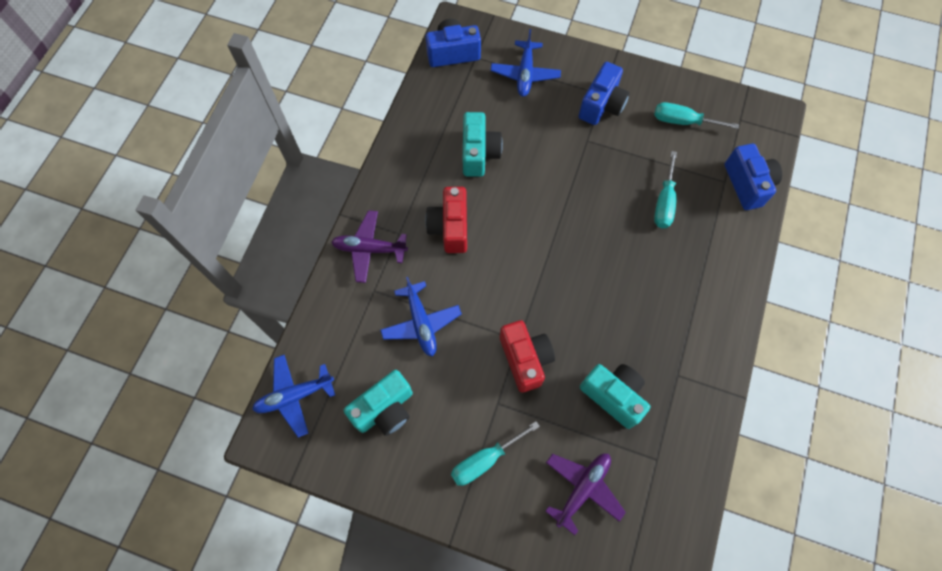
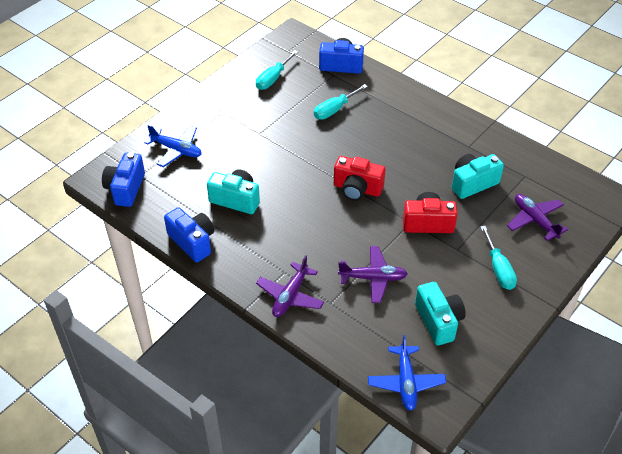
camera: 70 degrees left, 20 degrees down
(421, 323) = (373, 278): blue plane -> purple plane
(450, 227) = (296, 237): red camera -> red camera (357, 189)
(602, 105) = (233, 115): blue camera -> blue camera (193, 242)
(664, 202) = (334, 110): turquoise screwdriver -> turquoise screwdriver turned 105 degrees clockwise

